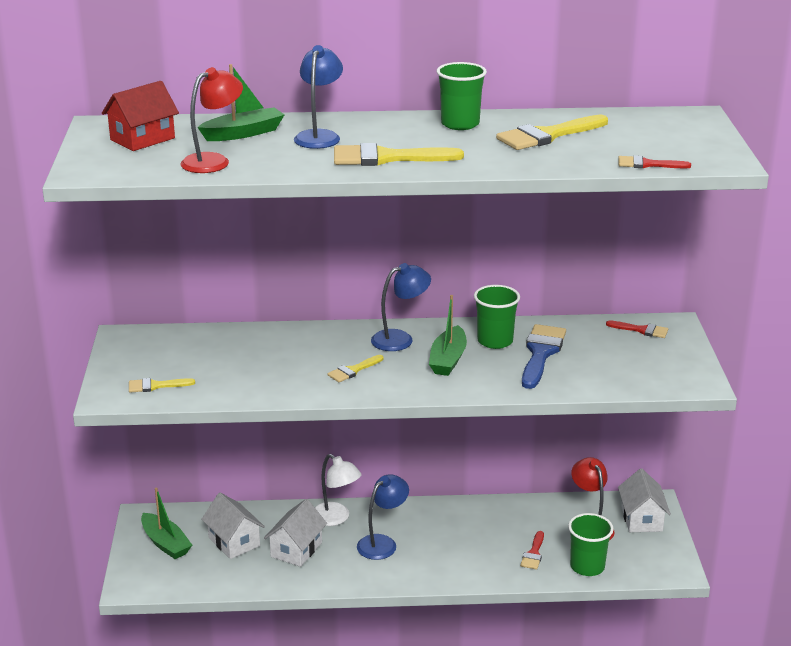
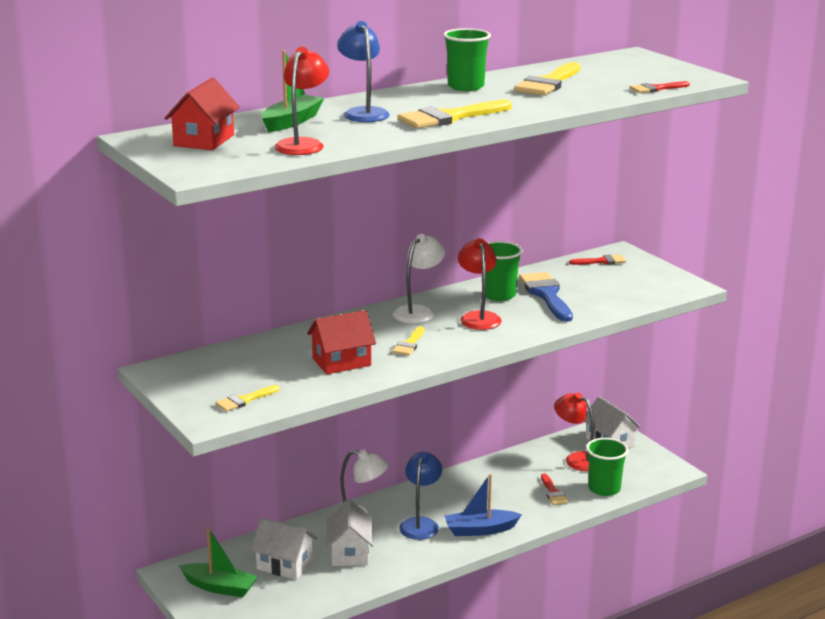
camera: 30 degrees left, 5 degrees down
(275, 372) = (341, 362): none -> red house
(400, 339) = (418, 312): blue lamp -> white lamp
(429, 568) = (480, 530): none -> blue boat
(448, 360) = (478, 317): green boat -> red lamp

